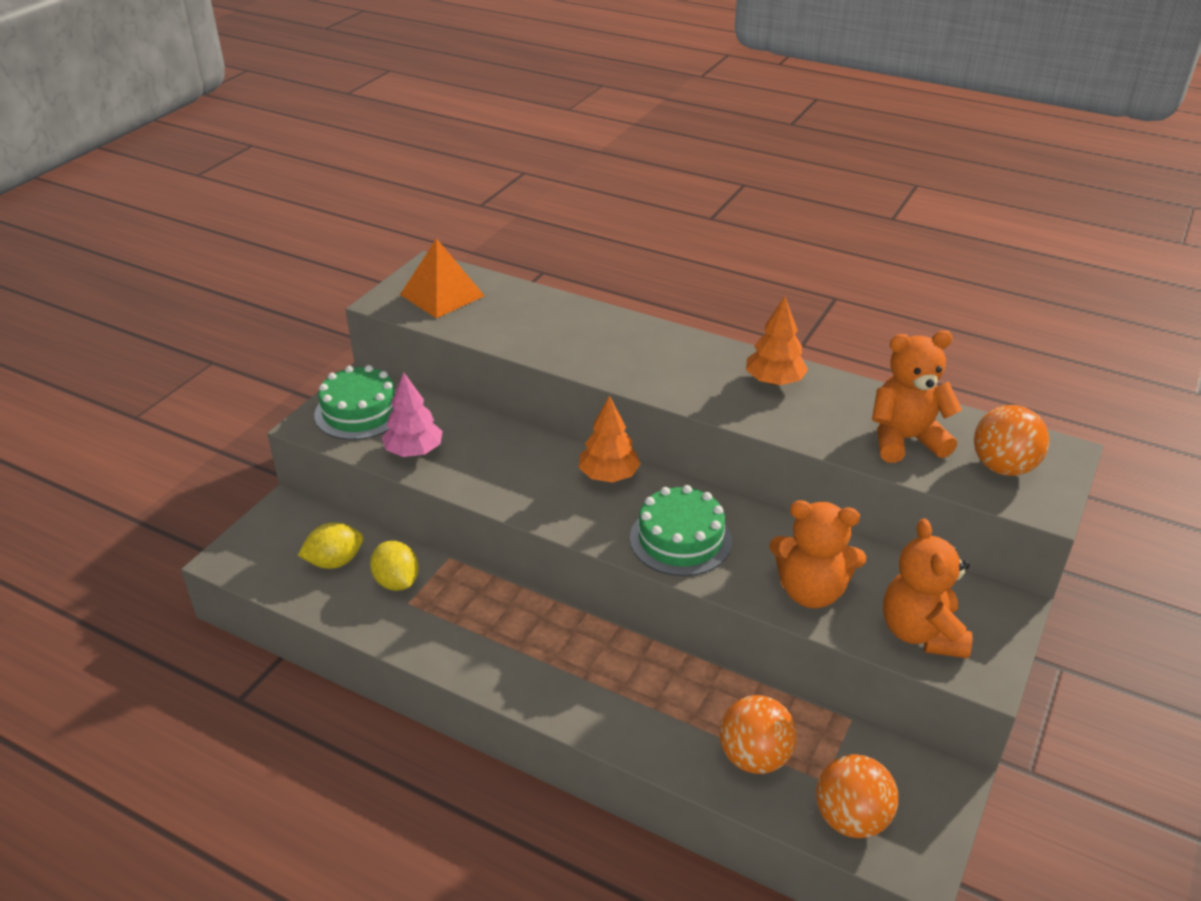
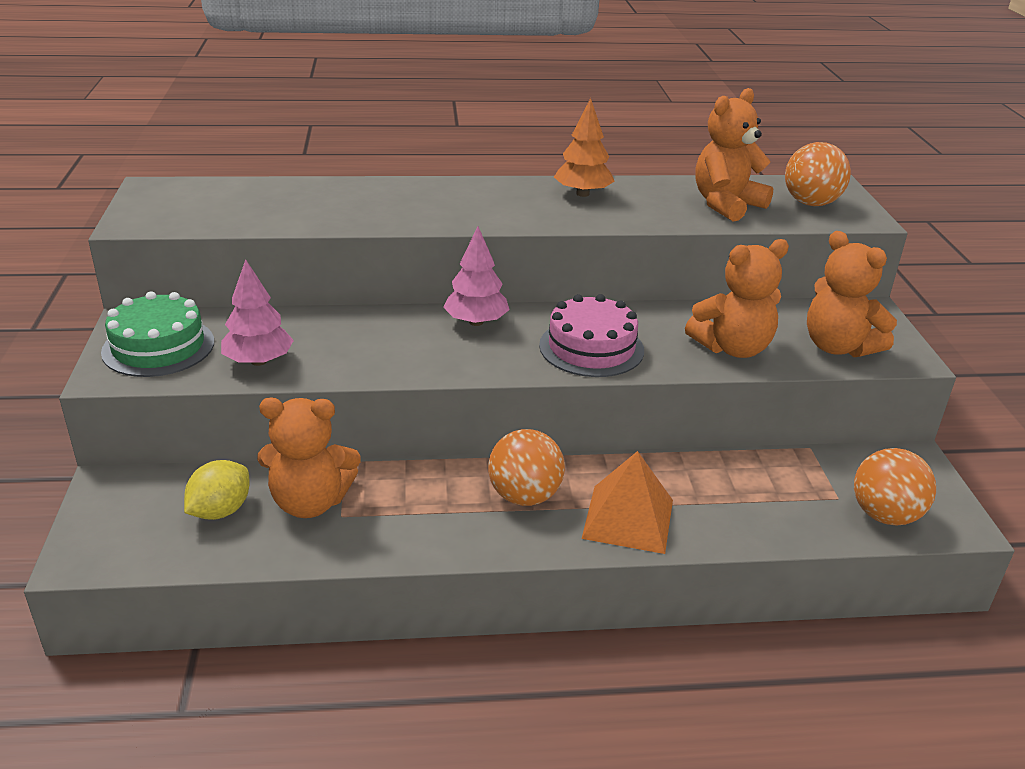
camera: 35 degrees left, 5 degrees down
(397, 582) = (310, 502): yellow lemon -> orange teddy bear
(442, 295) = (191, 204): orange pyramid -> orange pyramid (628, 518)
(608, 475) = (476, 322): orange tree -> pink tree
(680, 539) = (591, 348): green cake -> pink cake
(754, 757) = (773, 505): orange ball -> orange ball (524, 496)

